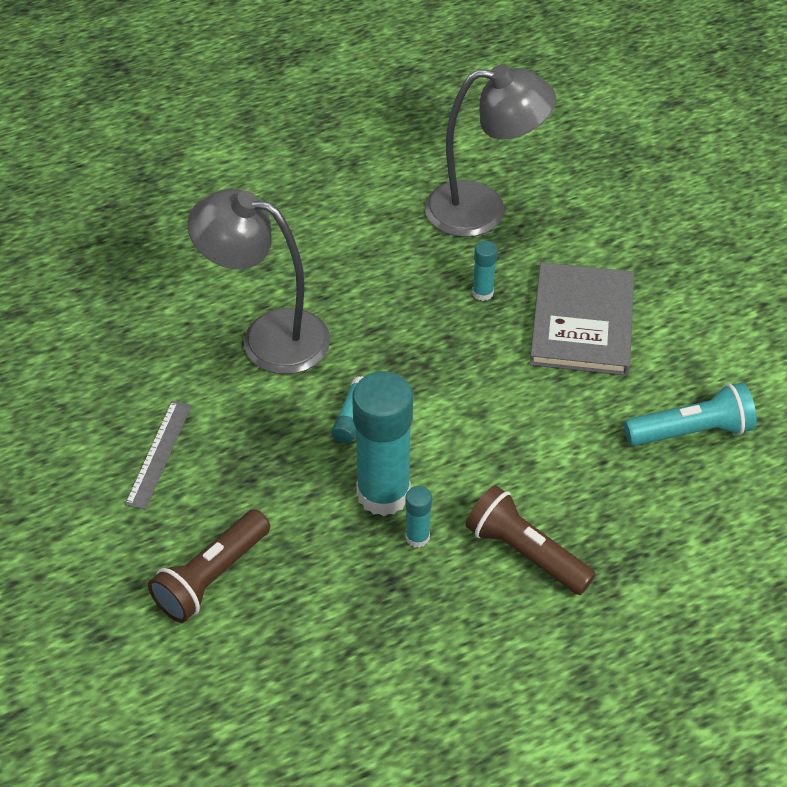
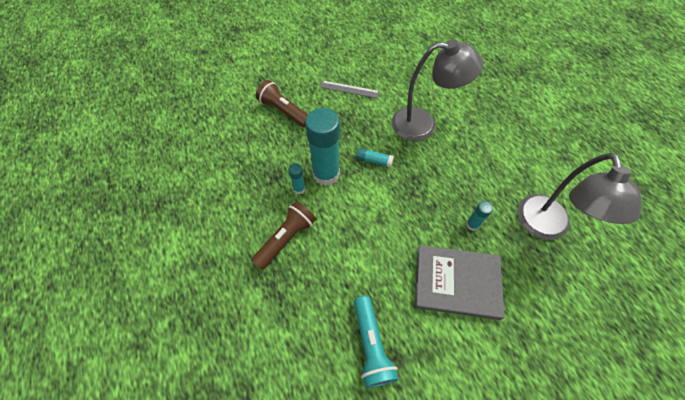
camera: 90 degrees right, 10 degrees up
(268, 337) = (423, 124): grey lamp -> grey lamp turned 75 degrees clockwise

